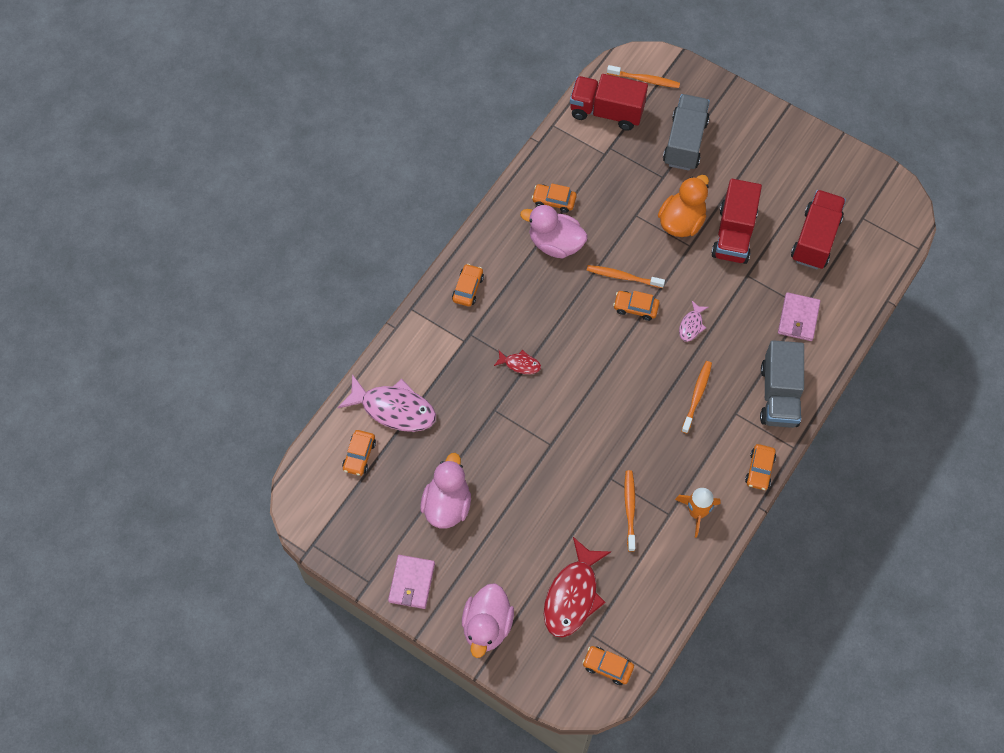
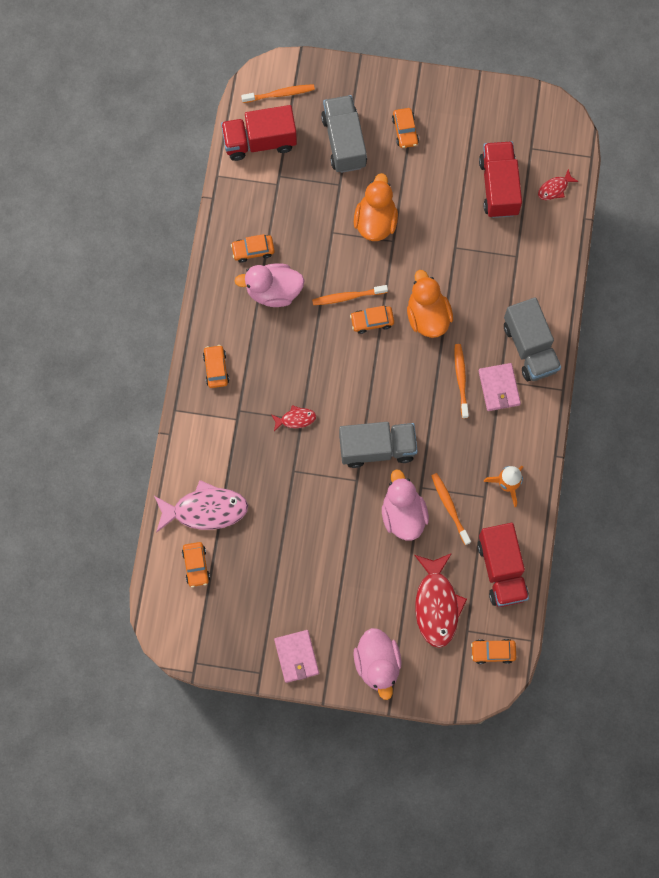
camera: 25 degrees left, 10 degrees up
(447, 505) = (293, 575): pink duck -> pink duck (403, 514)
(585, 423) = (377, 448): none -> grey truck
(691, 325) = (427, 316): pink fish -> orange duck
(734, 234) = (426, 213): red truck -> red truck (501, 570)
(759, 470) = (542, 423): orange car -> orange car (405, 131)
(798, 318) = (516, 269): pink wallet -> pink wallet (499, 388)
(869, 262) = (554, 188): none -> red fish

